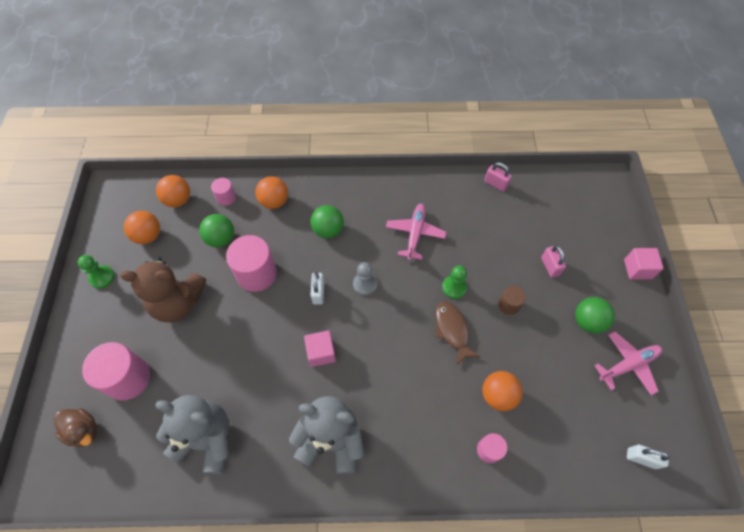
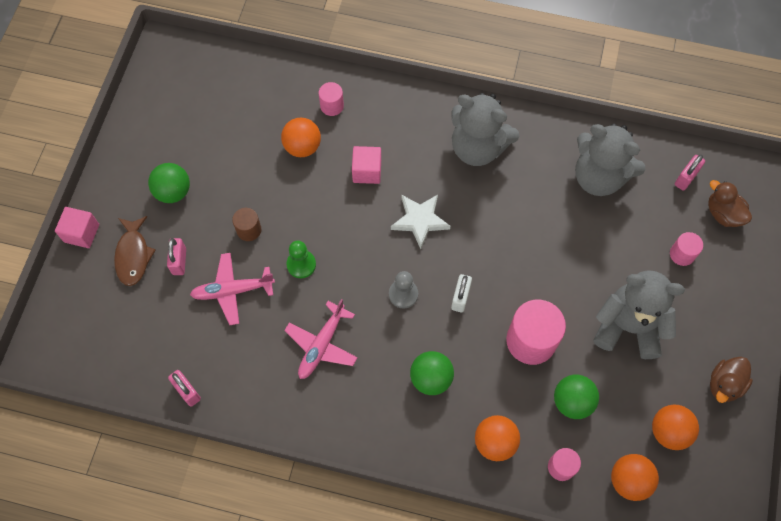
camera: 165 degrees left, 5 degrees up
(102, 277) = (724, 384): green pawn -> brown duck
(118, 462) = (686, 178): none -> pink padlock
(128, 378) = (682, 254): pink cylinder -> pink cylinder, size x0.52
(178, 303) = (628, 327): brown teddy bear -> grey teddy bear
(321, 352) = (471, 230): pink cube -> pink cube (367, 171)
(368, 350) = (420, 220): none -> white star
(452, 330) = (322, 218): brown fish -> brown fish (133, 255)
(628, 365) = (159, 142): pink plane -> pink plane (233, 291)
(641, 458) = (198, 68): white padlock -> none

